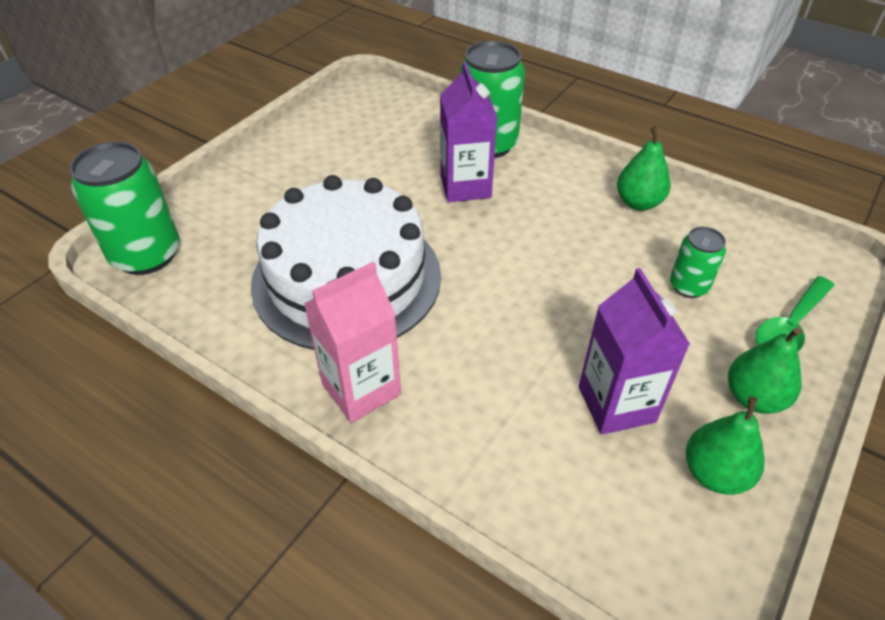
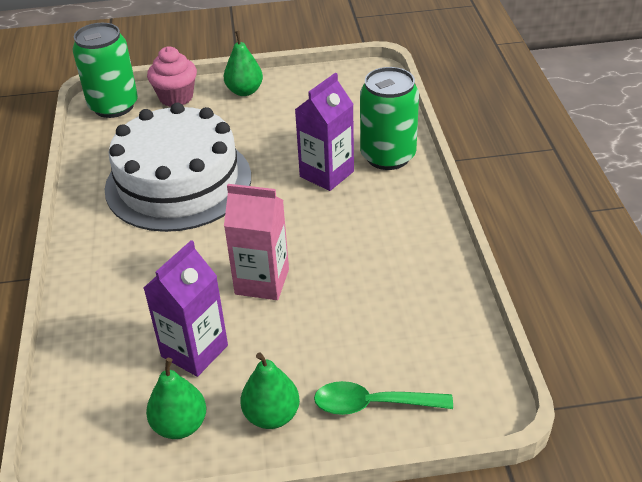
camera: 50 degrees right, 5 degrees down
(208, 207) = (176, 97): none -> pink cupcake
(361, 389) = (98, 241): pink carton -> pink carton (262, 281)
(638, 203) = (420, 259): green pear -> green pear (244, 91)
(688, 286) = (353, 330): green can -> none

